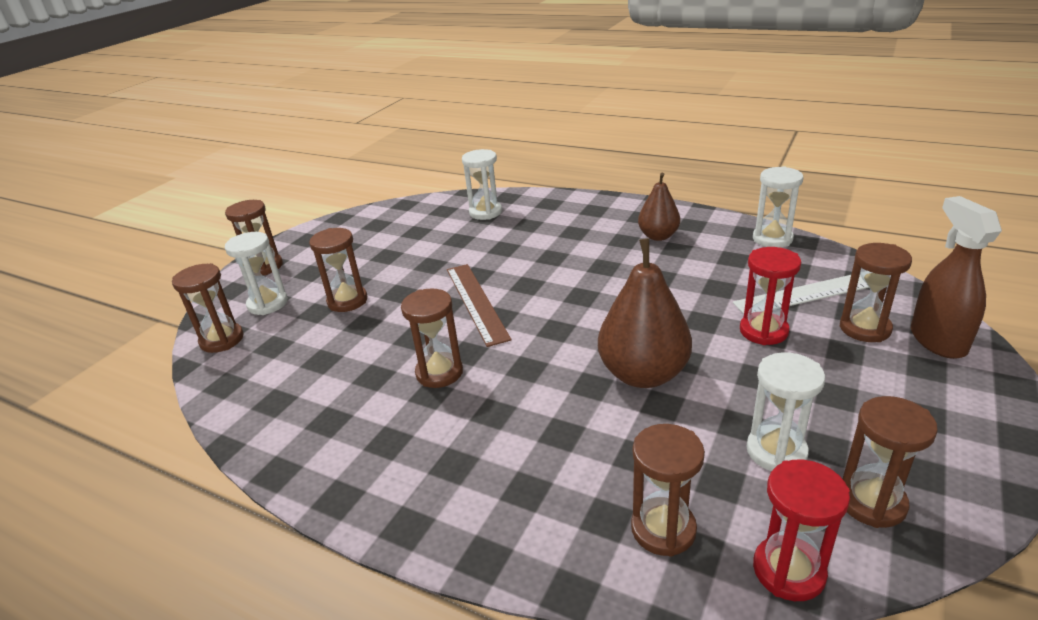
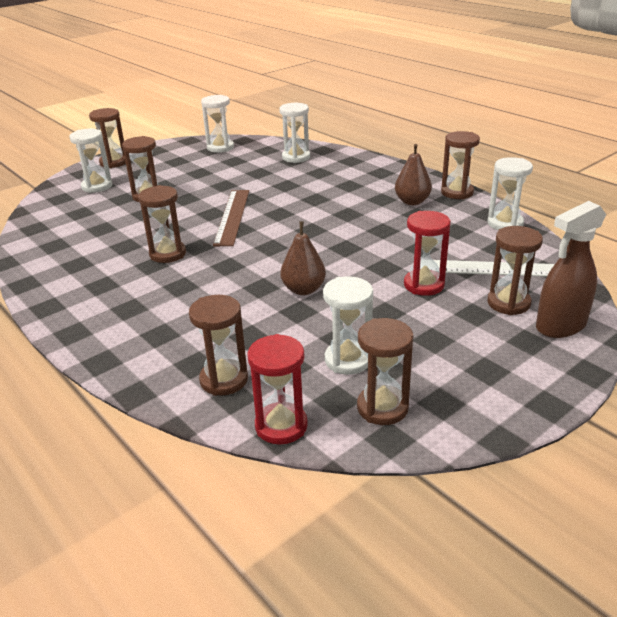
camera: 20 degrees right, 0 degrees up
(222, 340) = (52, 202): brown hourglass -> brown hourglass (457, 192)
(386, 219) = (220, 148): none -> white hourglass
(643, 374) = (303, 289): brown pear -> brown pear, size x0.61
(937, 340) = (560, 326): brown spray bottle -> brown spray bottle turned 135 degrees counterclockwise

